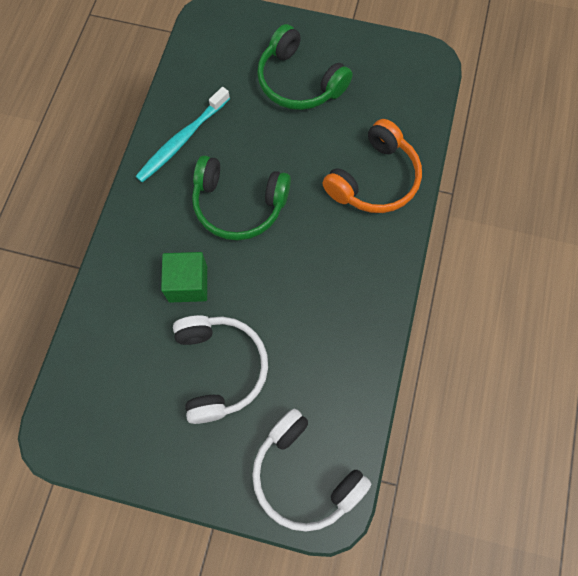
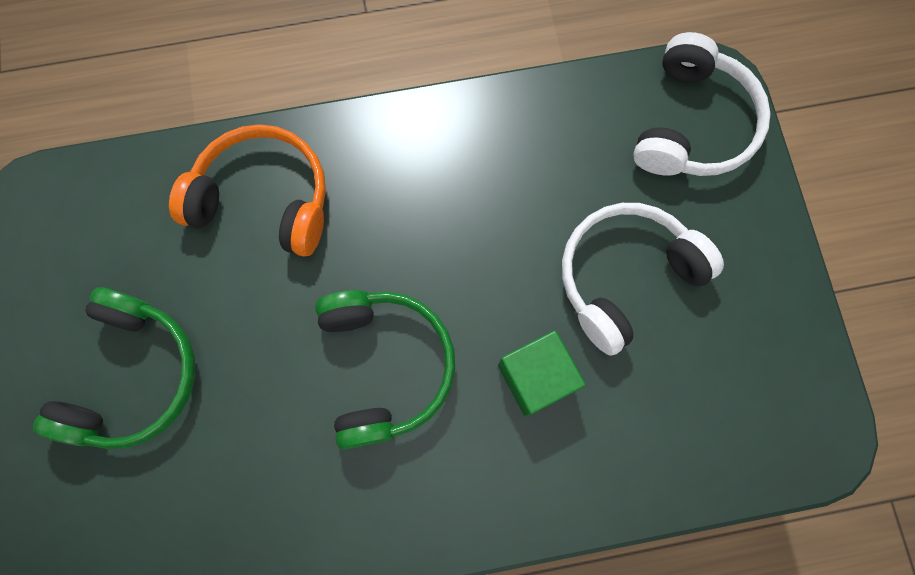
camera: 115 degrees left, 5 degrees up
(182, 140) = (313, 510): turquoise toothbrush -> none

